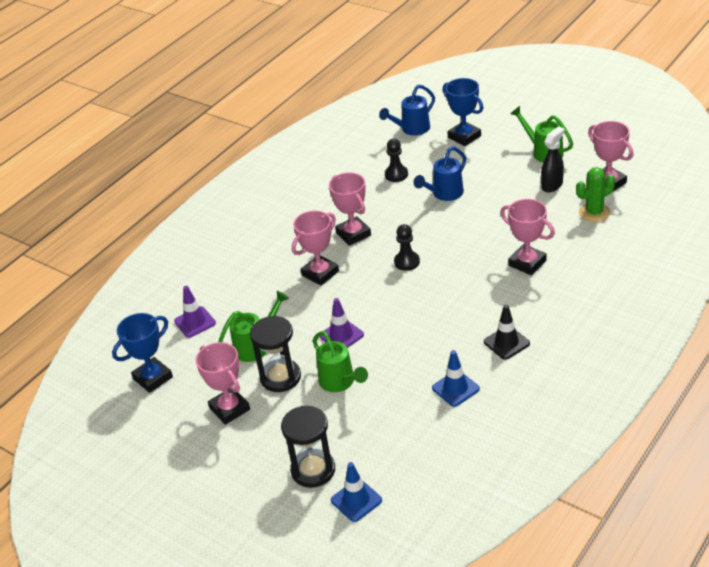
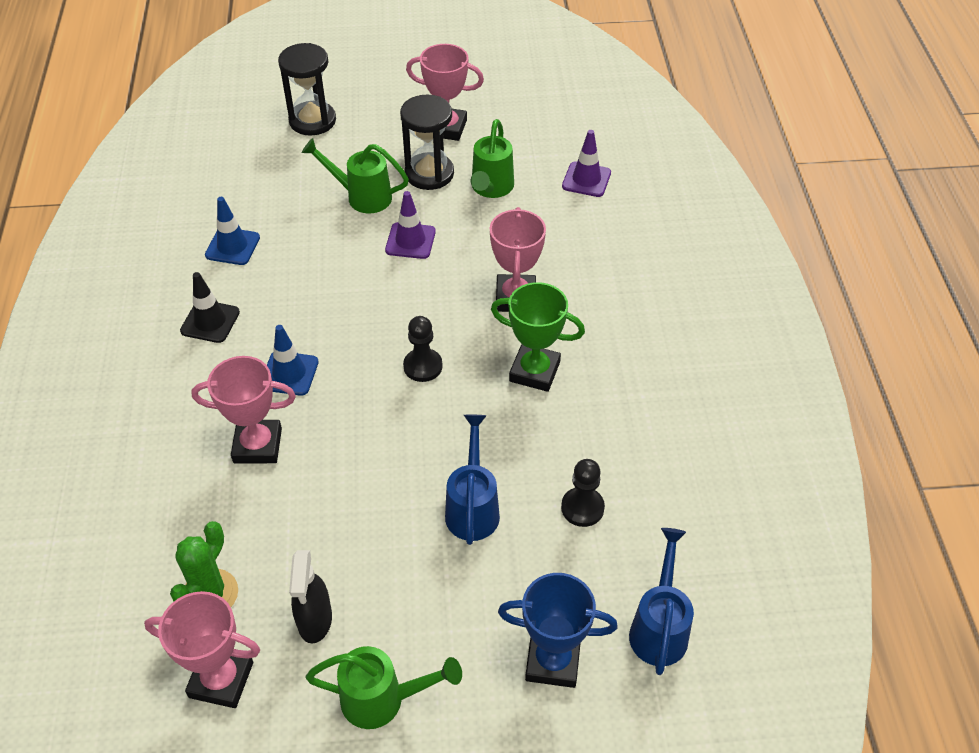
camera: 135 degrees right, 10 degrees up
(153, 378) = (555, 117): blue trophy -> none
(353, 234) = (534, 371): pink trophy -> green trophy
(356, 500) = (251, 118): blue traffic cone -> blue traffic cone (289, 373)

